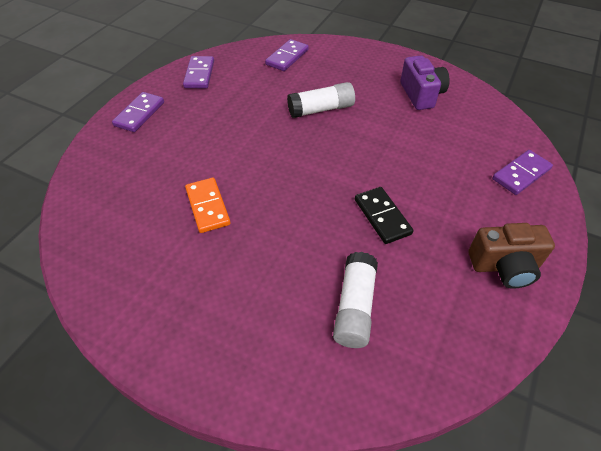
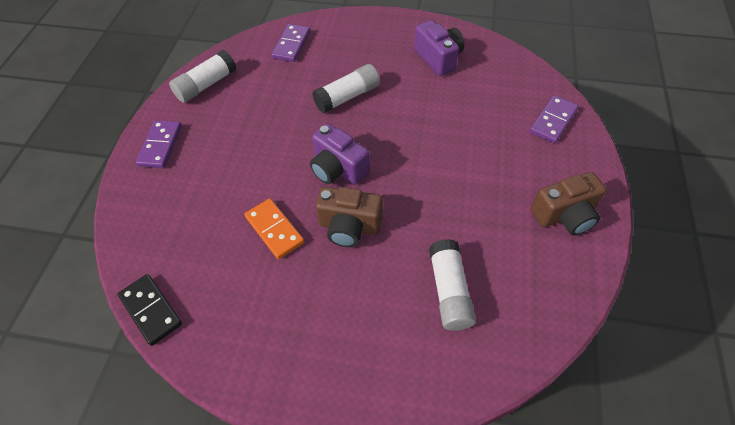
camera: 15 degrees left, 5 degrees up
(199, 74) = (206, 85): purple domino -> white glue stick
(278, 221) = (349, 227): none -> brown camera
(288, 168) = (338, 169): none -> purple camera
(382, 217) = (444, 196): black domino -> black domino (151, 310)

